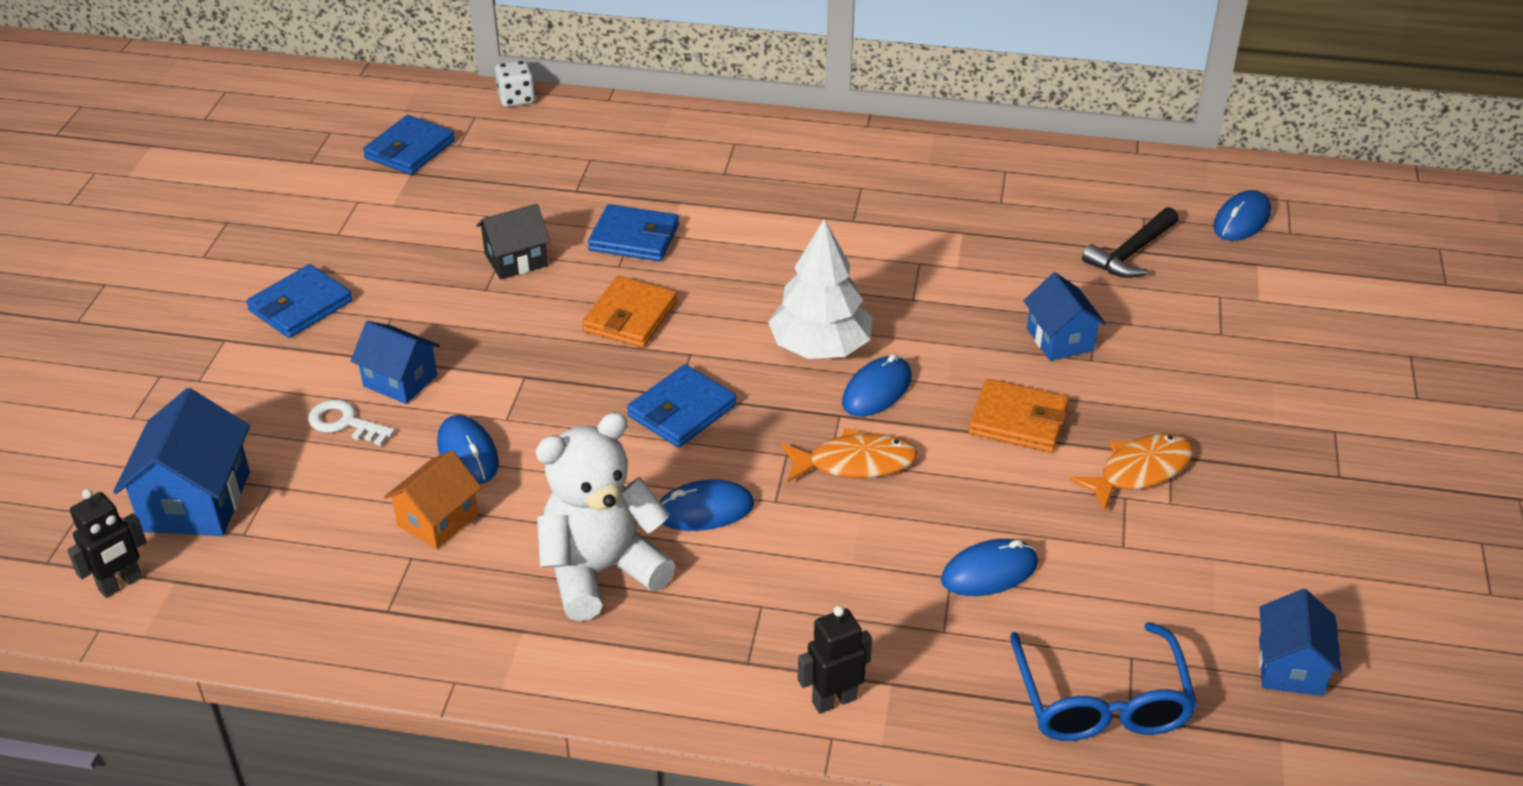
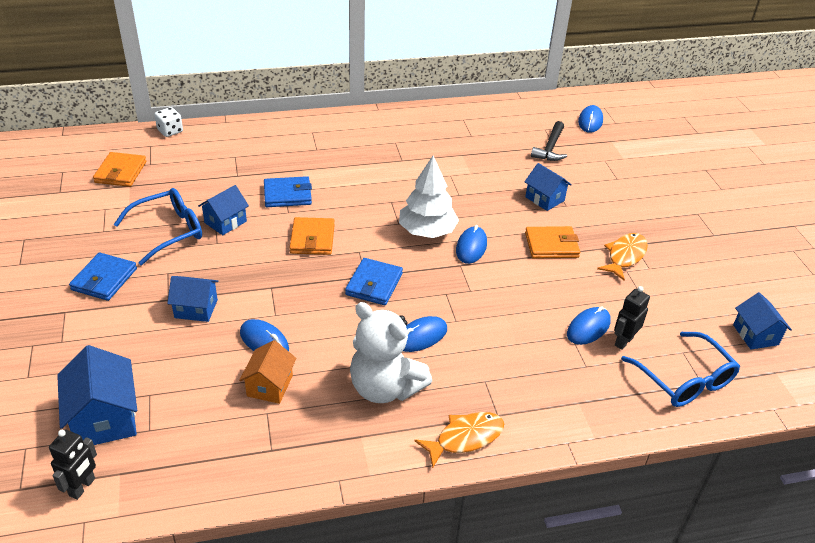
camera: 25 degrees left, 0 degrees up
(345, 423) = (176, 343): white key -> none
(410, 149) = (120, 172): blue wallet -> orange wallet
(427, 256) = (169, 231): none -> blue glasses
(516, 260) = (225, 222): black house -> blue house
(601, 571) = (385, 388): white teddy bear -> white teddy bear turned 90 degrees counterclockwise
(834, 700) = (556, 421): black robot -> black robot (623, 341)
(855, 463) = (484, 289): orange fish -> orange fish (465, 438)

